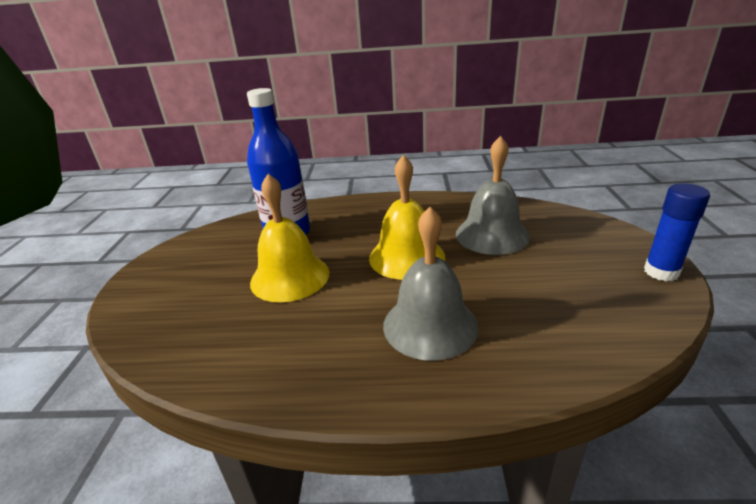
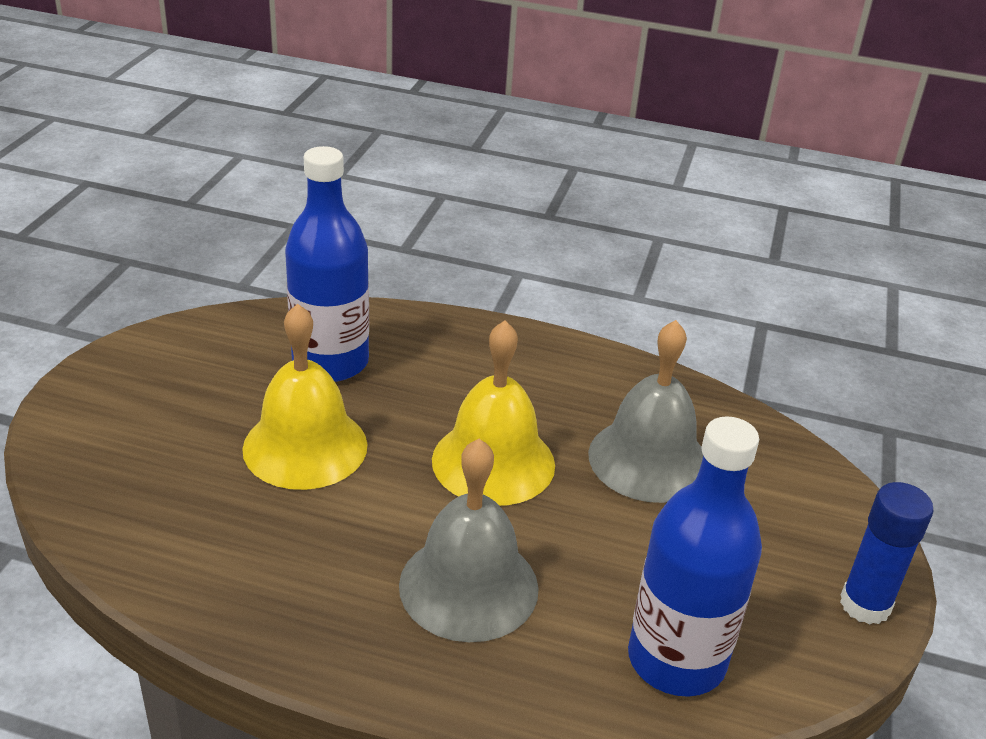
camera: 10 degrees right, 5 degrees up
(583, 331) = (676, 660): none -> blue bottle

